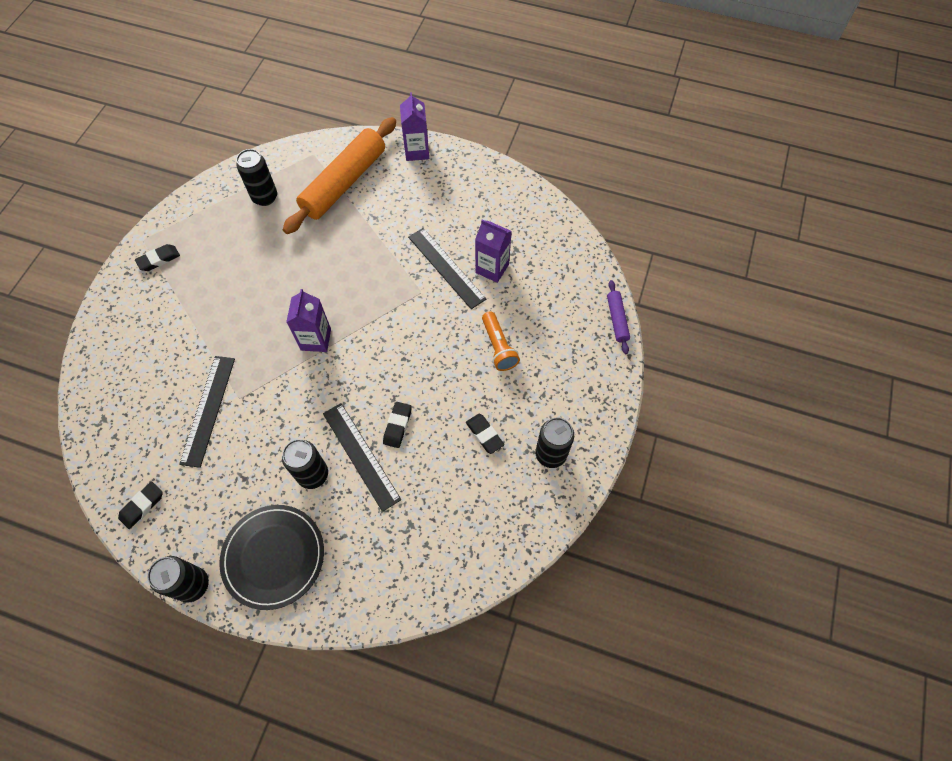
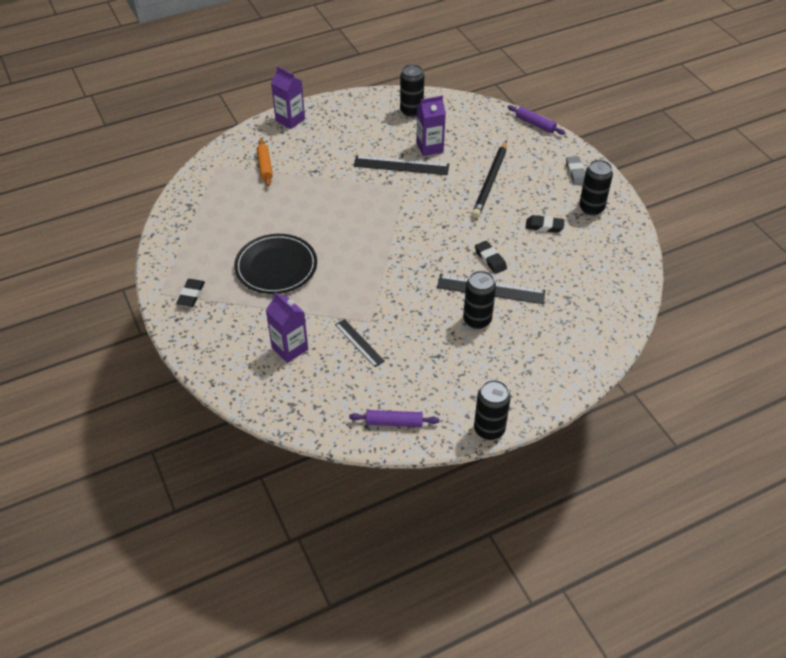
camera: 45 degrees left, 15 degrees down
(142, 506) = (394, 422): black eraser -> purple rolling pin
(208, 410) = (359, 342): black ruler -> black ruler, size x0.61
(265, 197) = (218, 210): black can -> black can (411, 111)
(273, 557) = (515, 375): black plate -> black plate (276, 266)
(316, 339) = (374, 256): purple carton -> purple carton (290, 348)
(344, 183) = (265, 166): orange rolling pin -> orange rolling pin, size x0.44
(498, 347) = (490, 181): orange flashlight -> black pencil
(586, 404) = (576, 173): none -> grey eraser

